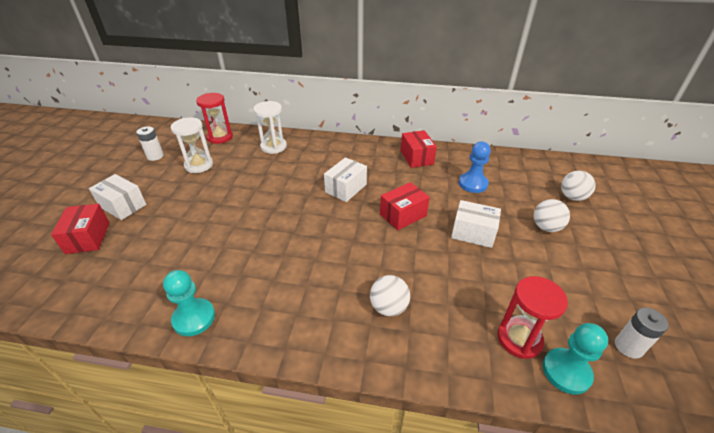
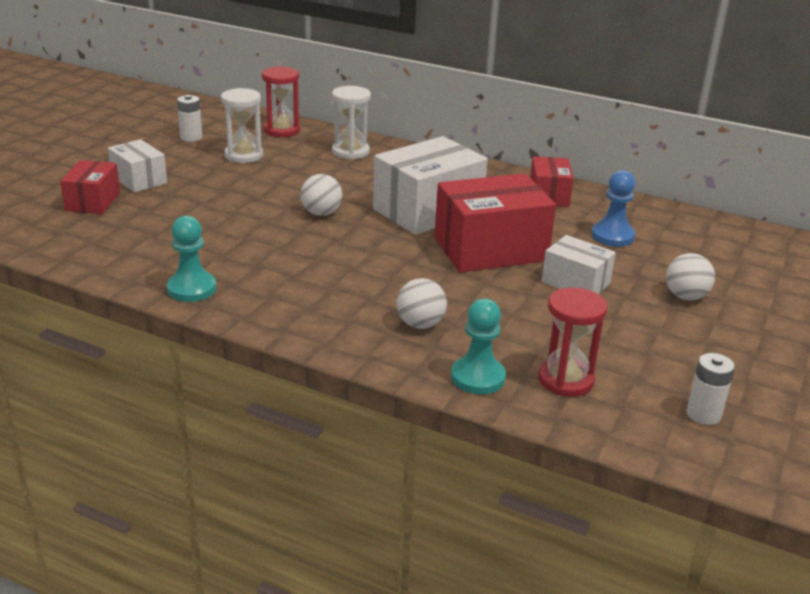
camera: 15 degrees right, 10 degrees down
(346, 188) = (427, 210): white box -> white box, size x1.80
(403, 215) = (490, 249): red box -> red box, size x1.80
(566, 372) = (603, 415): turquoise pawn -> turquoise pawn (478, 377)
(572, 197) = (753, 275): white ball -> white ball (321, 213)

